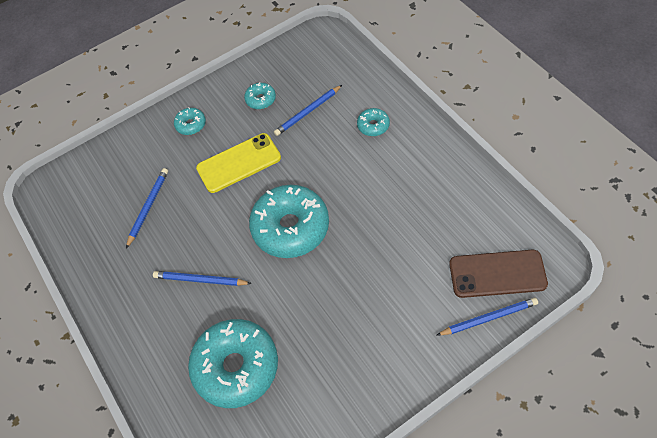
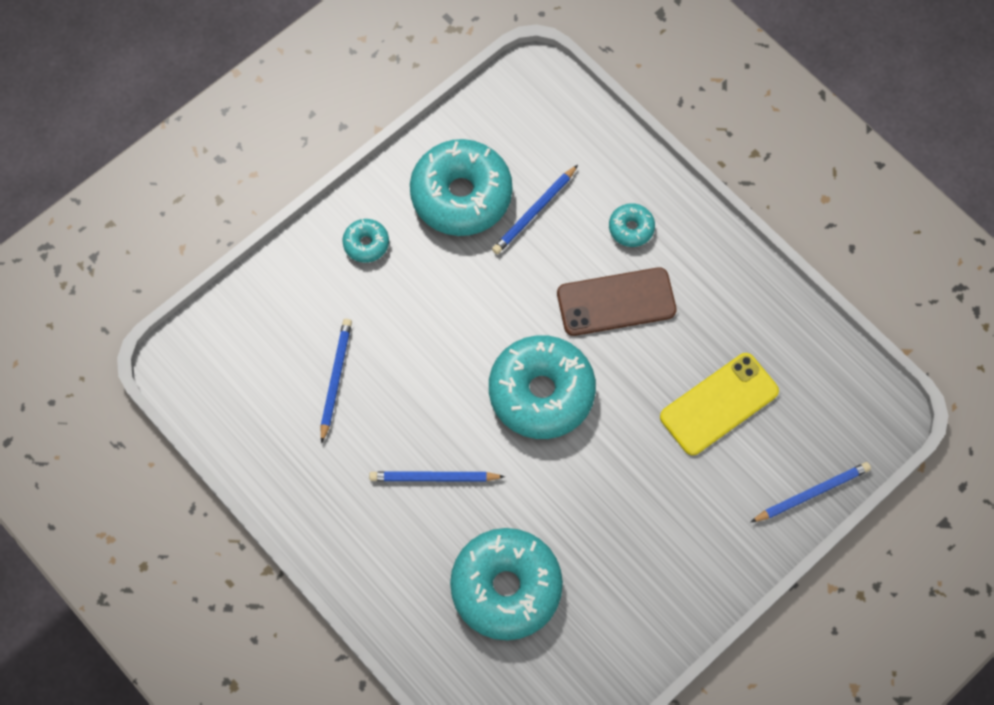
camera: 15 degrees left, 10 degrees up
(239, 163) = (450, 301): yellow phone -> yellow phone (719, 404)
(260, 99) = (461, 195): turquoise donut -> turquoise donut, size x2.23
(497, 274) = (818, 434): brown phone -> brown phone (616, 302)

